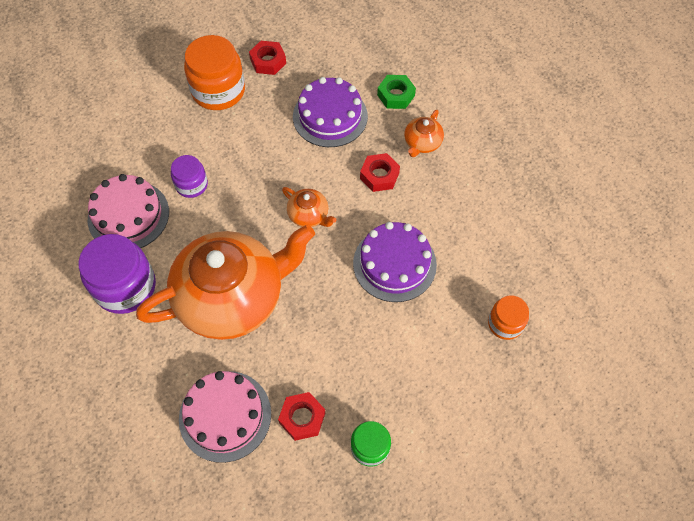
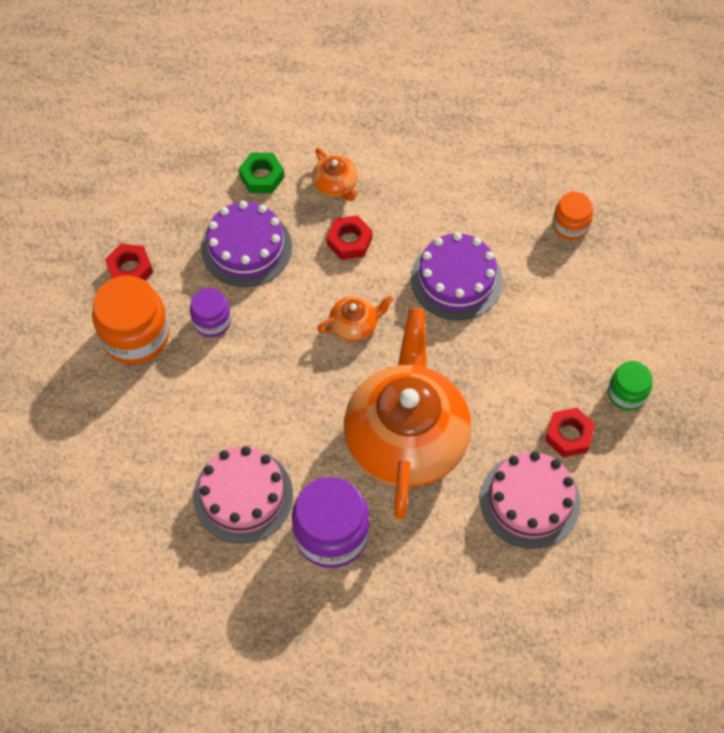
camera: 60 degrees left, 0 degrees up
(191, 185) = (244, 417): purple jar -> purple jar (212, 321)

